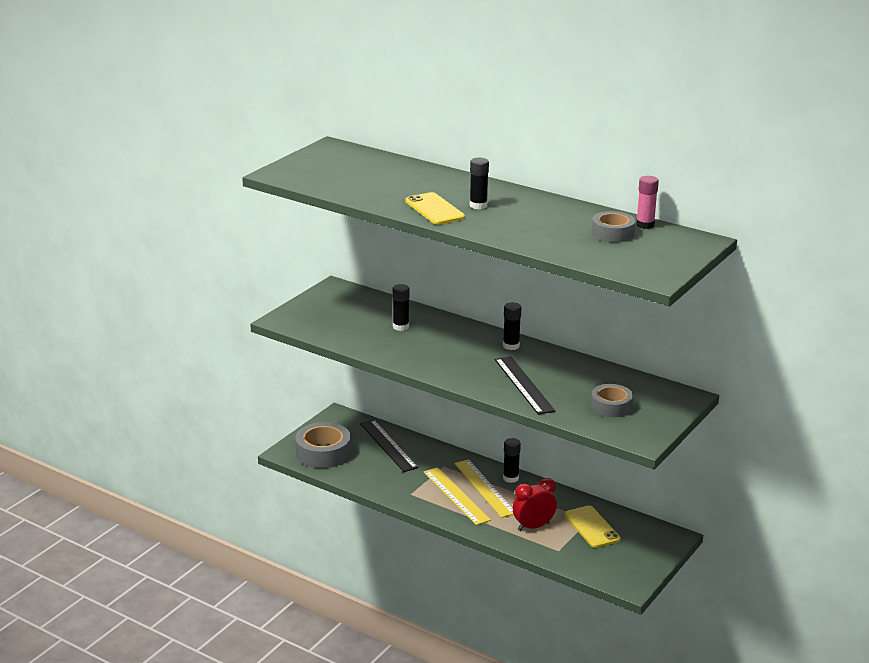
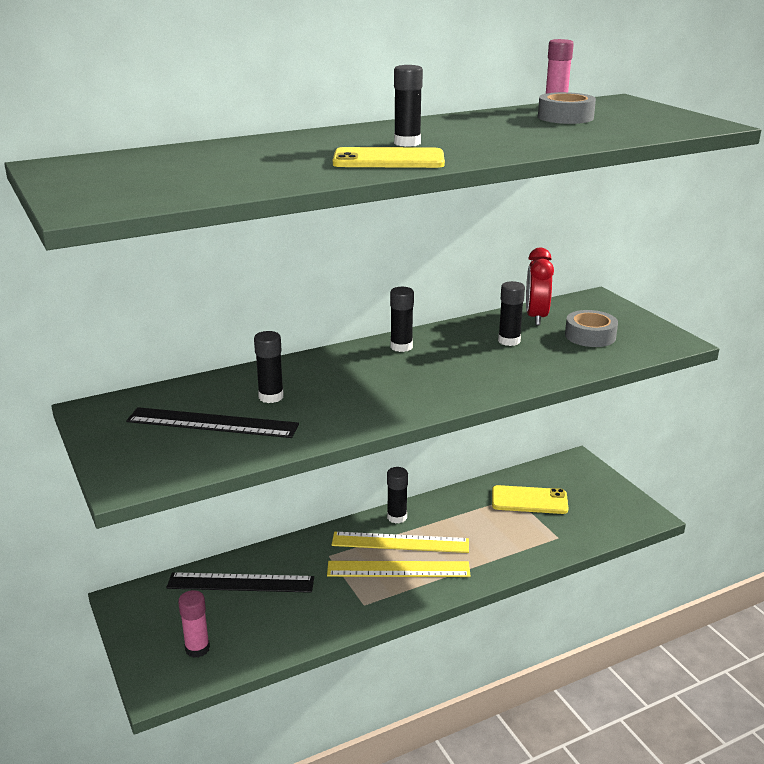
camera: 60 degrees left, 0 degrees up
(323, 453) = (197, 648): grey tape -> pink glue stick
(524, 385) = (502, 365): black ruler -> black ruler (212, 423)
(533, 526) = (502, 537): red clock -> red clock (536, 317)
(565, 379) = (509, 341): none -> black glue stick

